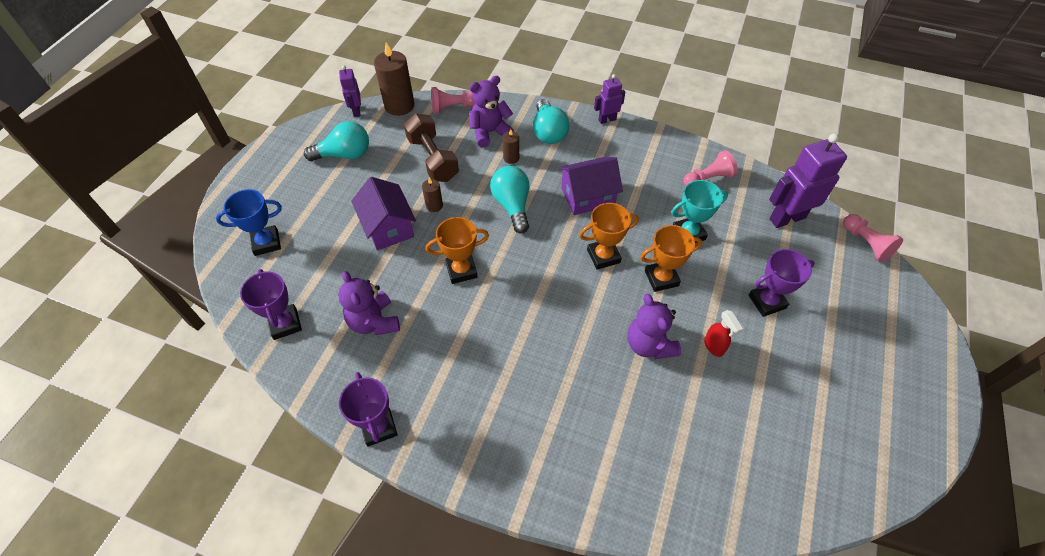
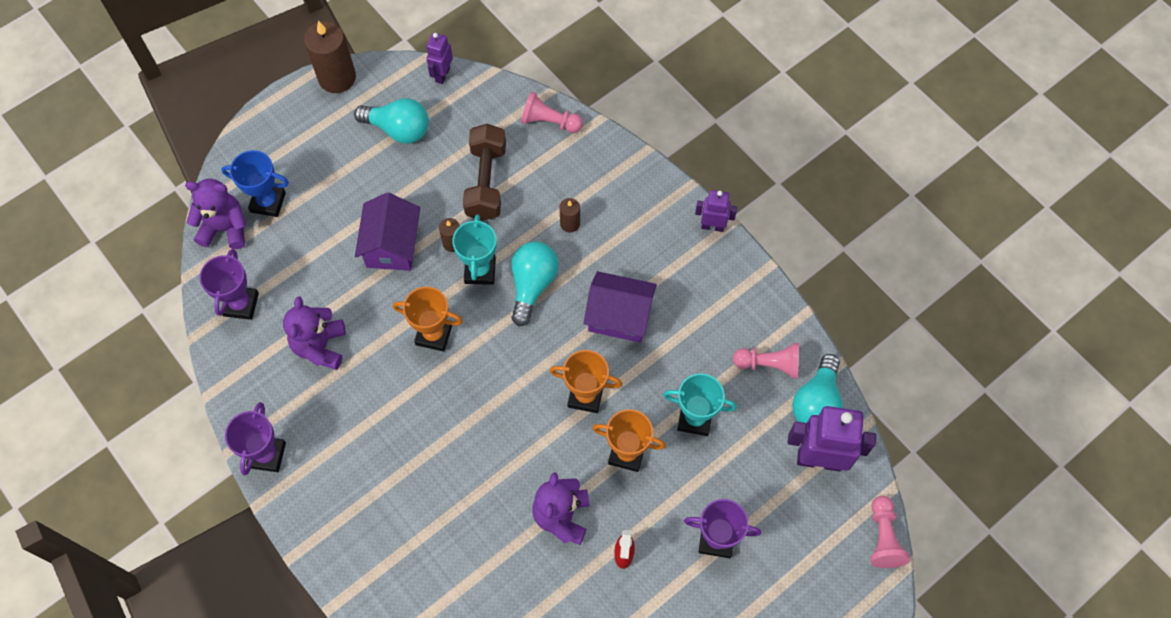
camera: 30 degrees right, 10 degrees up
(399, 105) = (492, 90): brown candle -> brown candle (337, 77)
(467, 214) = (480, 271): none -> turquoise trophy
(490, 132) = (569, 177): purple teddy bear -> purple teddy bear (225, 228)
(548, 132) = (634, 210): turquoise light bulb -> turquoise light bulb (816, 403)

